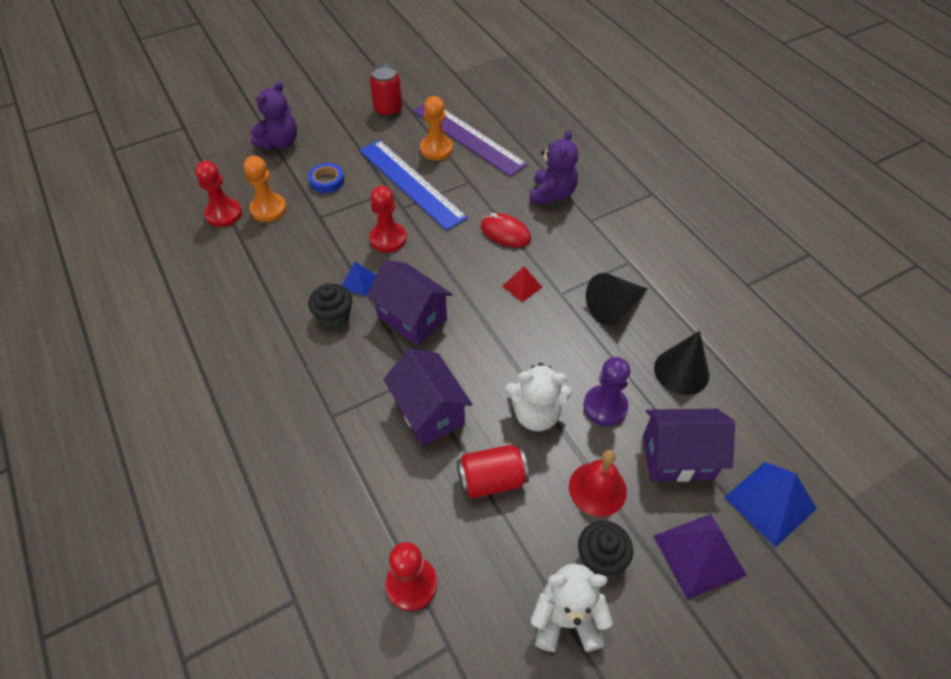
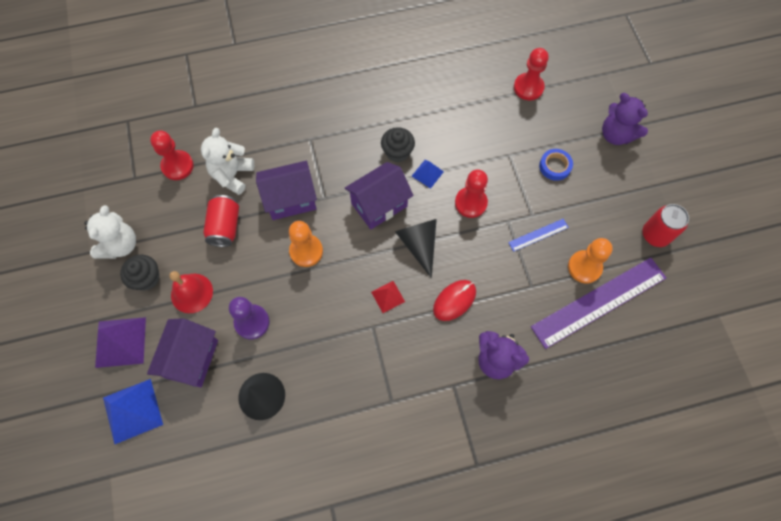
camera: 105 degrees right, 15 degrees up
(268, 209) = (527, 119): orange pawn -> orange pawn (306, 251)
(411, 183) = (538, 235): blue ruler -> blue ruler, size x0.44
(536, 414) = (264, 270): white teddy bear -> white teddy bear (232, 175)
(614, 307) = (343, 366): black cone -> black cone (419, 244)

